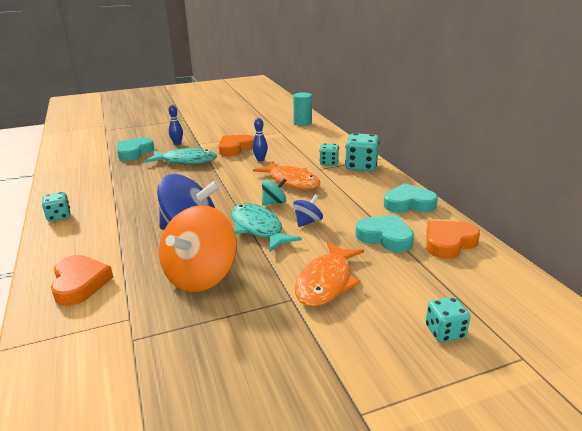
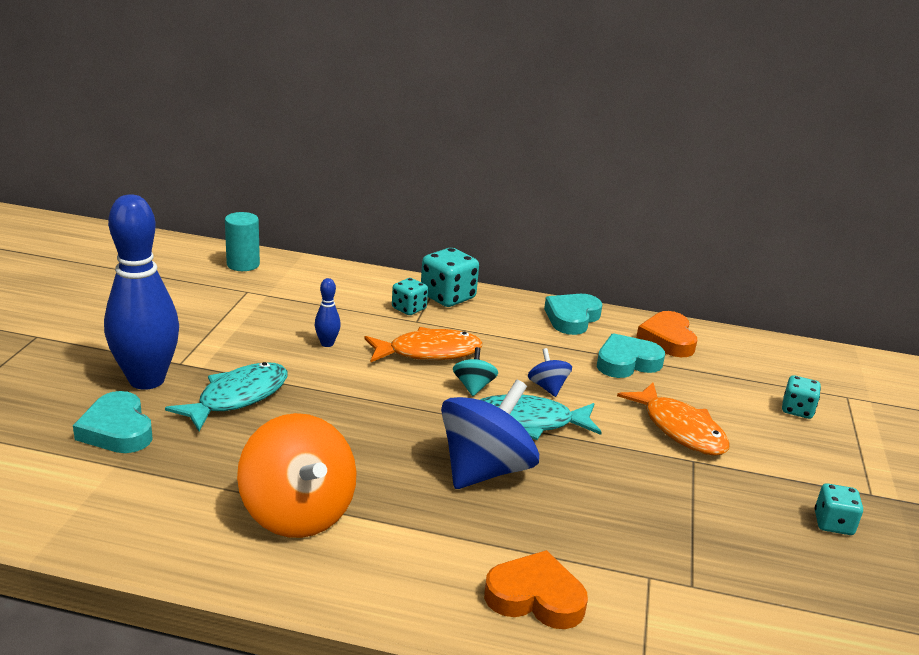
camera: 60 degrees left, 0 degrees up
(59, 216) = (292, 573): turquoise dice -> turquoise dice (833, 523)
(177, 143) = (147, 380): blue bowling pin -> blue bowling pin, size x2.49
(201, 276) = (601, 499): orange spinning top -> orange spinning top (298, 513)
(235, 148) = (254, 345): orange heart -> none

